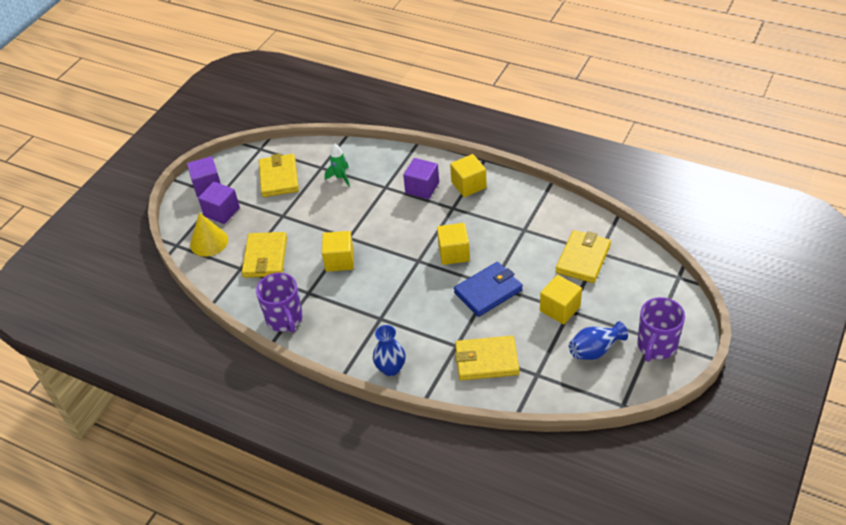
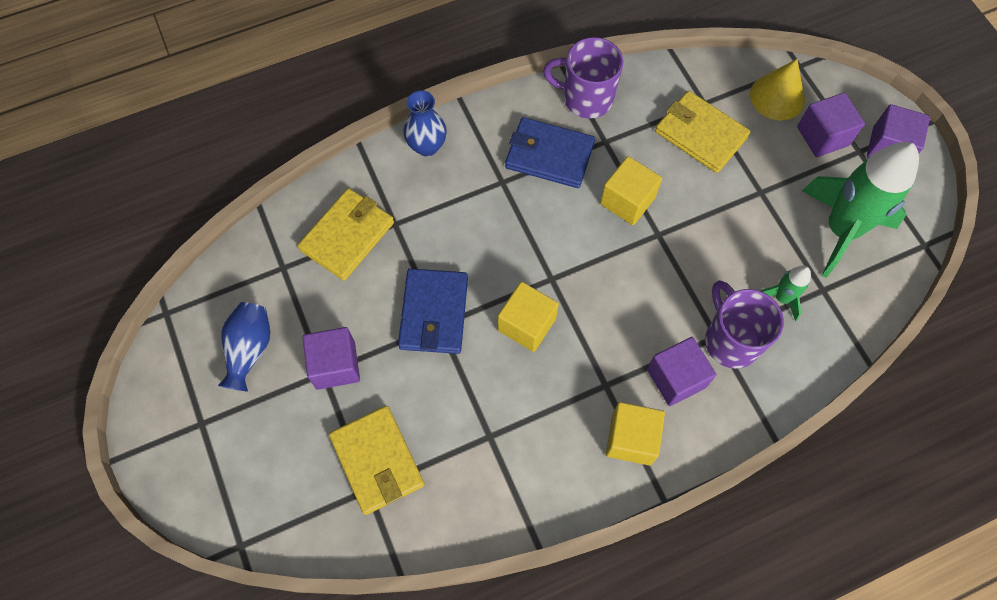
camera: 125 degrees right, 20 degrees up
(279, 178) = (841, 230): yellow wallet -> green rocket
(342, 310) = (549, 155): none -> blue wallet
(560, 309) = (335, 365): yellow cube -> purple cube
(656, 346) = (187, 417): purple mug -> purple mug (730, 340)

